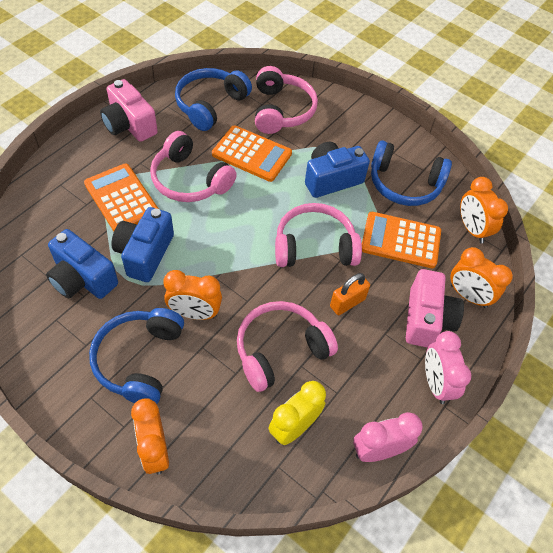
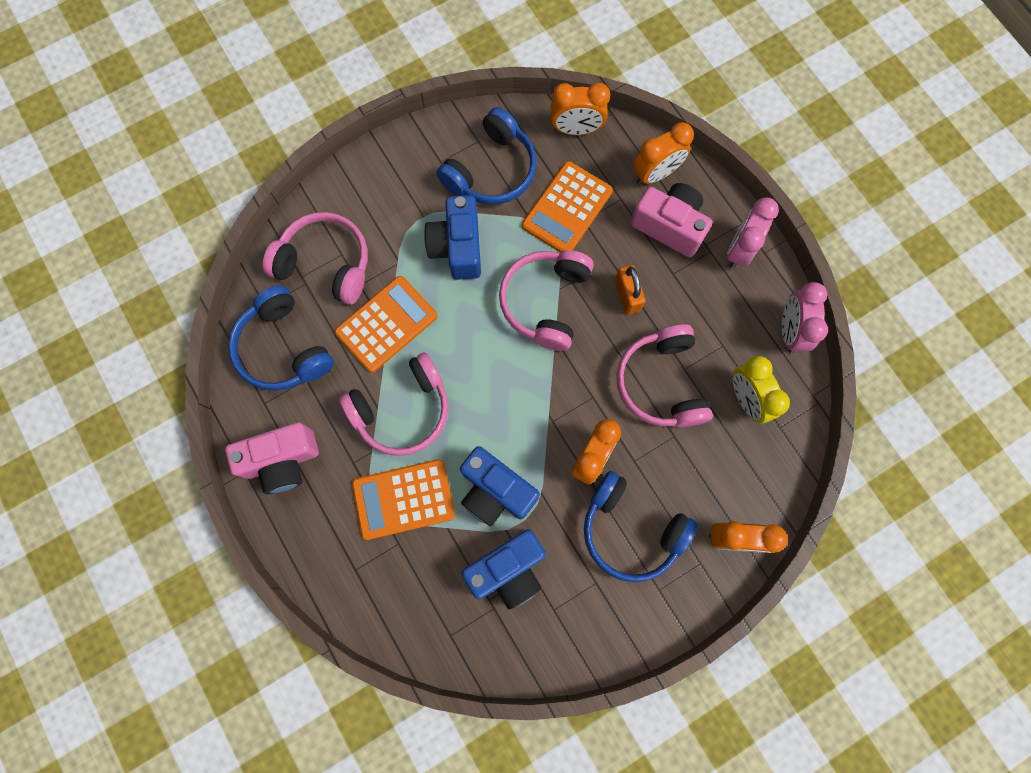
camera: 65 degrees left, 20 degrees up
(435, 383) = (739, 249): pink clock -> pink clock turned 105 degrees clockwise

